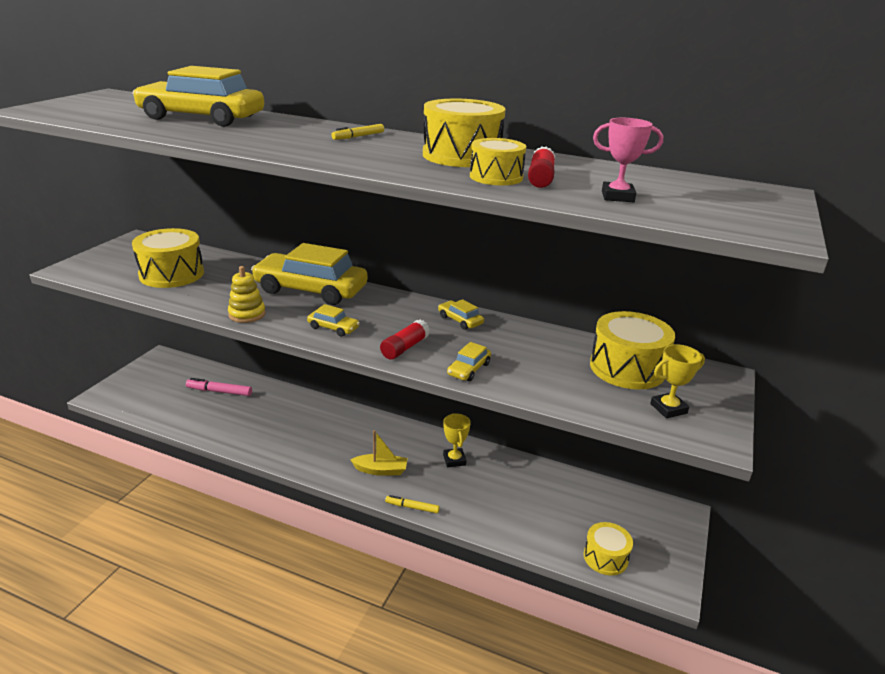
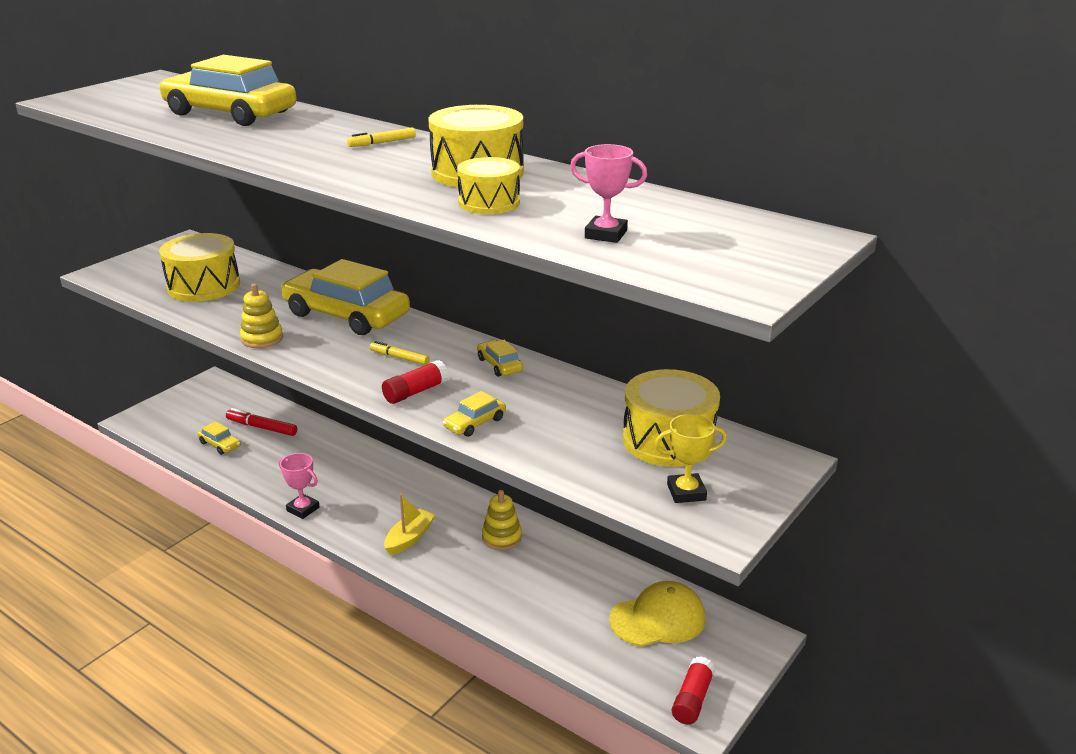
camera: 15 degrees right, 0 degrees up
(219, 391) = (262, 427): pink marker -> red marker
(281, 456) = (303, 509): none -> pink trophy
(333, 328) = (348, 362): yellow car -> yellow car (220, 444)
(381, 470) = (409, 538): yellow boat -> yellow boat turned 75 degrees counterclockwise
(412, 507) = (428, 585): yellow marker -> yellow marker (399, 358)
(454, 460) = (502, 537): yellow trophy -> yellow stacking toy
(540, 178) = (539, 206): red glue stick -> red glue stick (692, 699)
(601, 510) = (658, 619): none -> yellow cap
(605, 557) = (635, 673): yellow drum -> none

